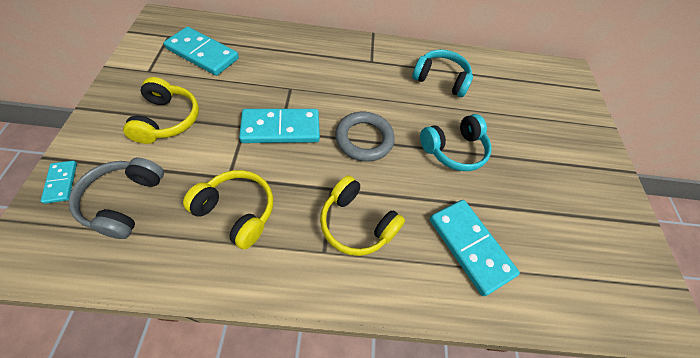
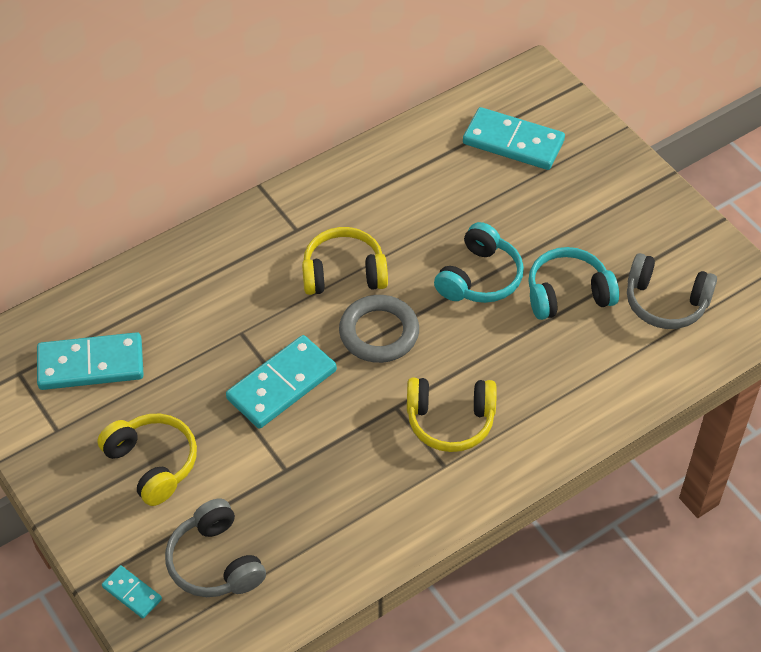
camera: 30 degrees left, 5 degrees down
(237, 212) = (330, 492): yellow headphones -> yellow headphones (344, 273)
(440, 79) = (396, 198): turquoise headphones -> turquoise headphones (568, 294)
(469, 246) = (568, 366): turquoise domino -> turquoise domino (513, 142)
(577, 252) = (665, 302): none -> grey headphones

